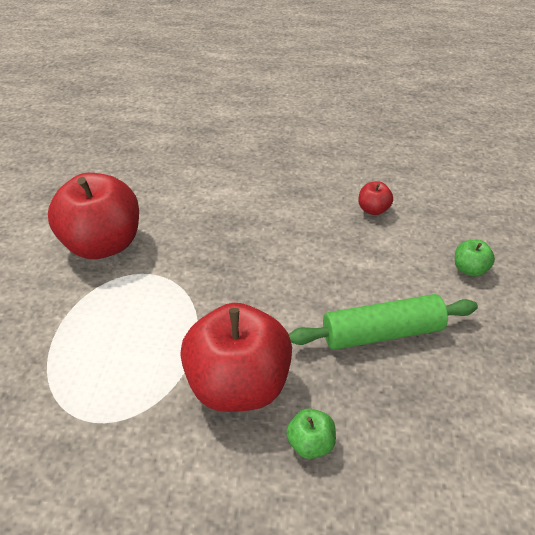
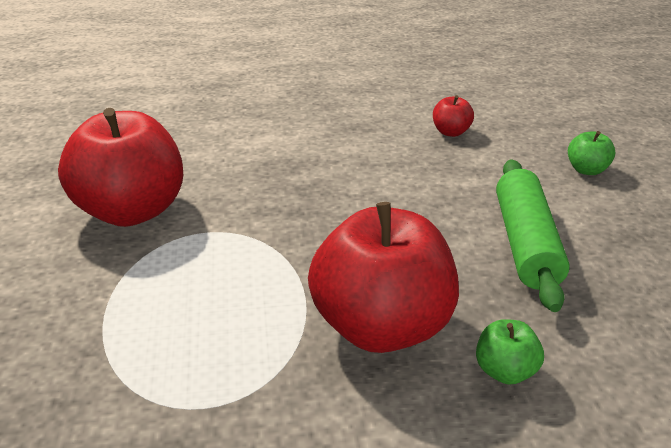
camera: 15 degrees left, 10 degrees down
(382, 333) = (526, 243): green rolling pin -> green rolling pin turned 60 degrees counterclockwise

